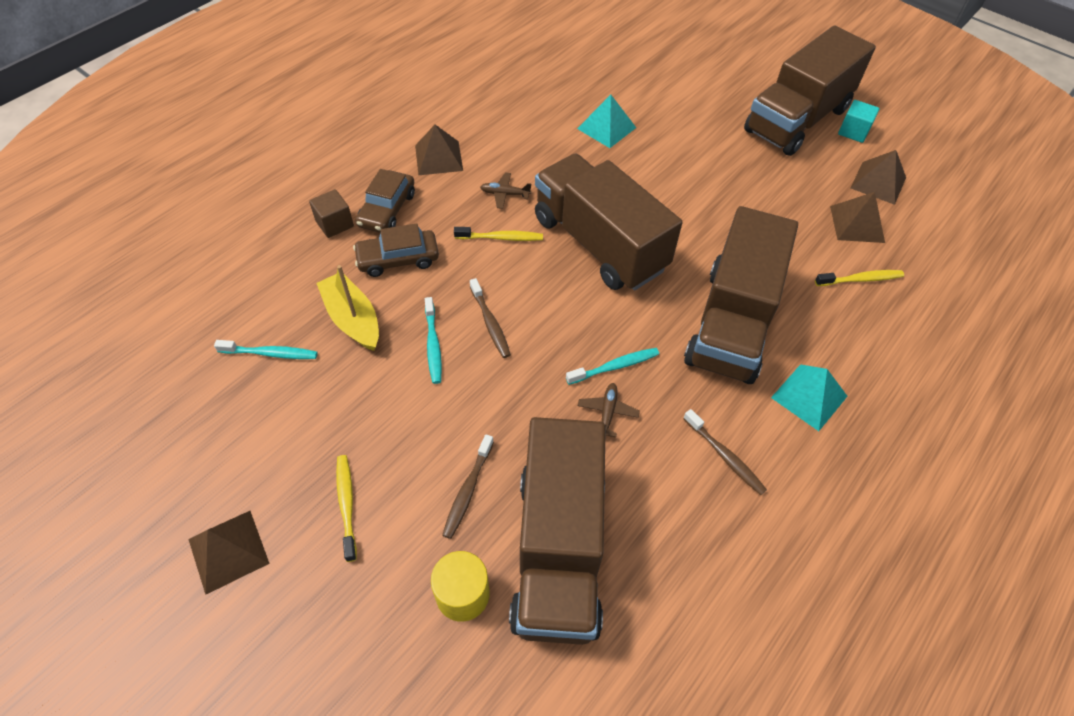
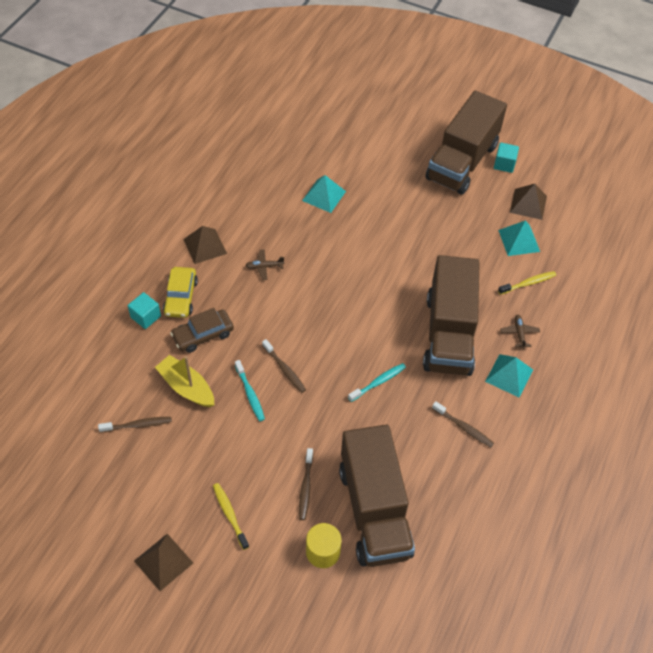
camera: 15 degrees left, 0 degrees up
(270, 353) = (137, 425): turquoise toothbrush -> brown toothbrush
(334, 224) = (146, 317): brown cube -> turquoise cube
(387, 209) = (181, 297): brown car -> yellow car
(500, 238) = (272, 303): yellow toothbrush -> none
(599, 244) = (344, 293): brown truck -> none
(607, 412) = (381, 415): brown plane -> brown plane (519, 333)
(857, 224) = (519, 240): brown pyramid -> turquoise pyramid

